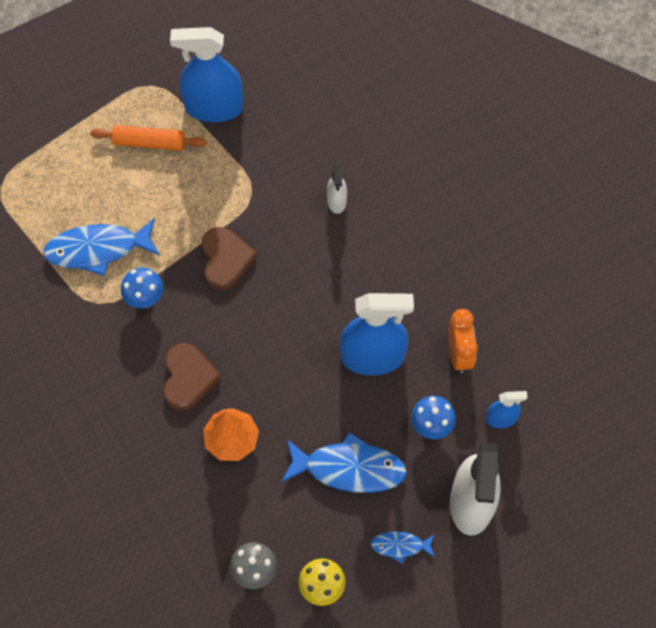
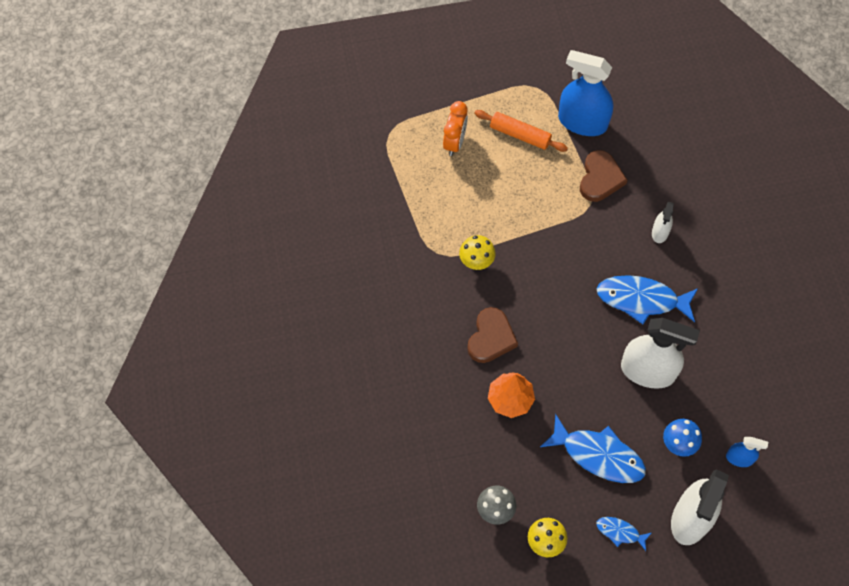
camera: 20 degrees right, 0 degrees up
(98, 250) = (451, 209): blue fish -> blue fish (642, 299)
(145, 299) = (476, 262): blue mushroom -> yellow mushroom
(225, 260) = (552, 251): brown heart -> brown heart (600, 178)
(372, 357) = (647, 371): blue spray bottle -> white spray bottle
(459, 354) = (721, 393): orange clock -> orange clock (454, 142)

